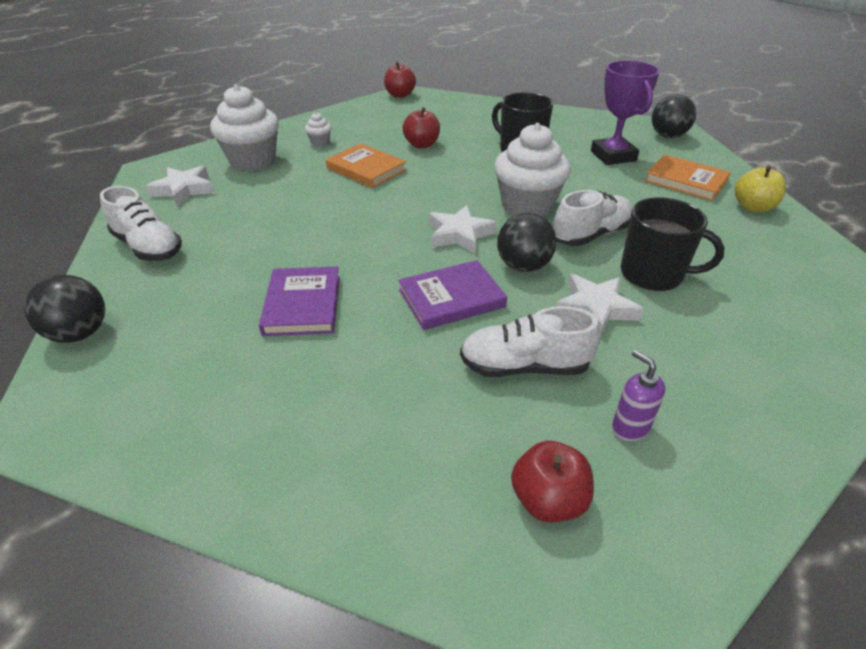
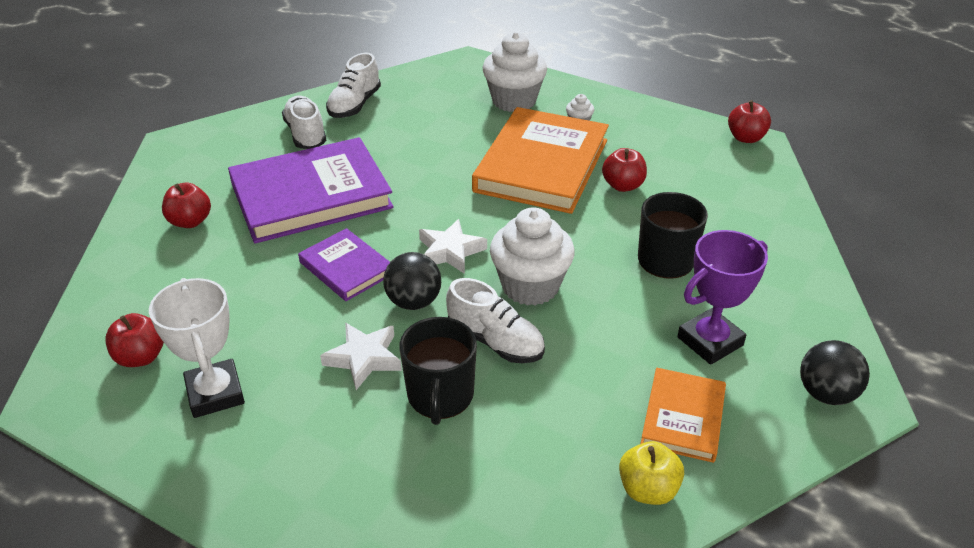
camera: 70 degrees right, 0 degrees up
(80, 333) = (251, 120): black ball -> none
(184, 189) = (443, 87): white star -> none
(273, 421) = (190, 221): none -> red apple
(302, 304) = (311, 195): purple book -> purple book, size x1.92
(366, 169) = (541, 165): orange book -> orange book, size x1.92
(524, 366) = (271, 325): white shoe -> white shoe (306, 134)
(629, 427) = (215, 393): purple soap dispenser -> white trophy

